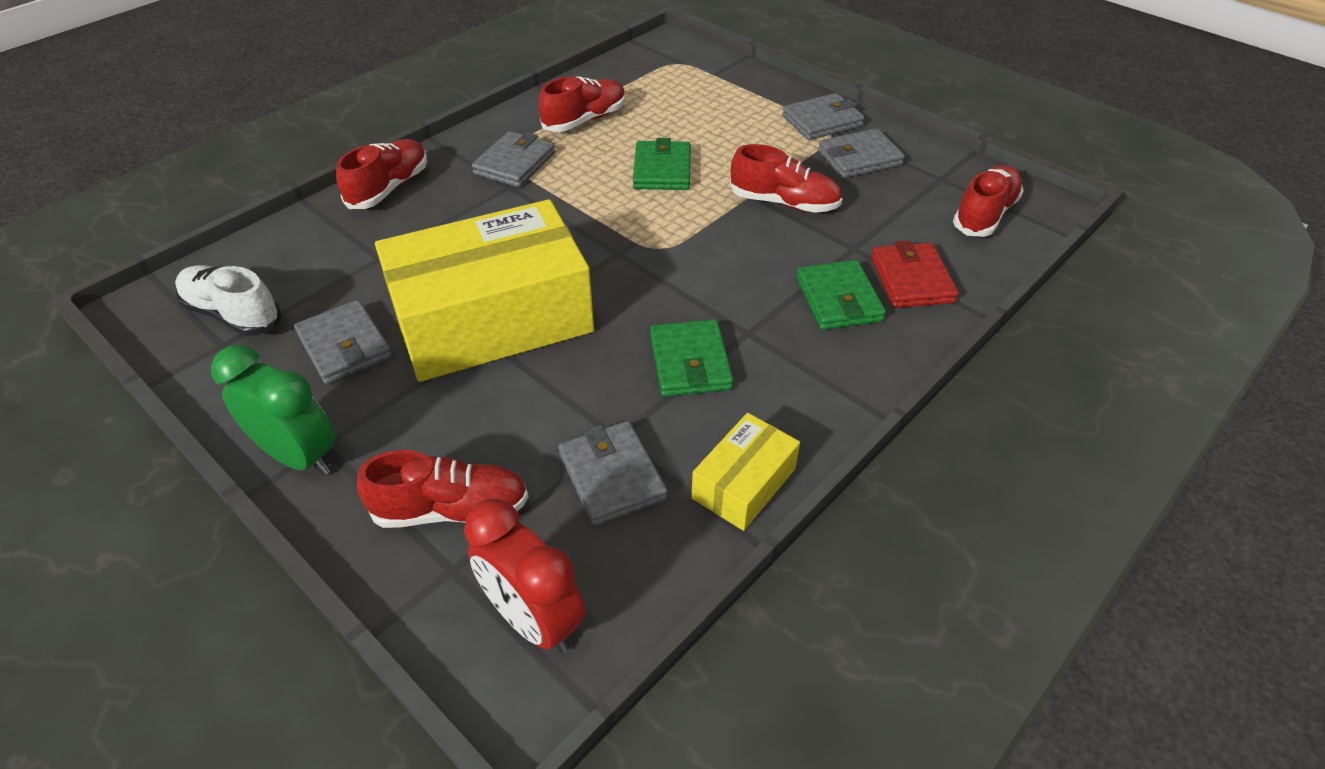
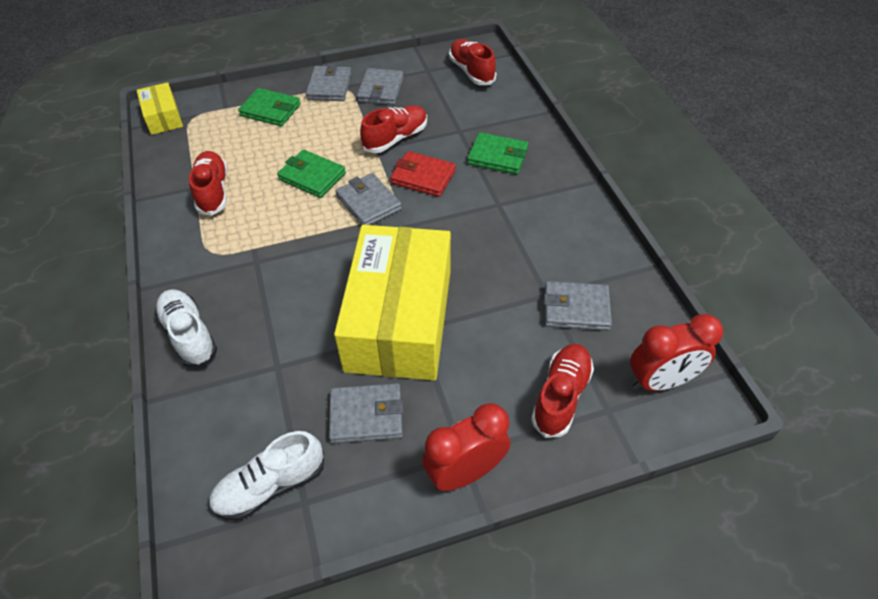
camera: 60 degrees left, 5 degrees up
(299, 456) = (465, 472): green clock -> red clock
(389, 188) = (189, 335): red shoe -> white shoe
(514, 163) = (230, 249): grey wallet -> grey wallet (368, 203)
(690, 362) = (506, 239): green wallet -> green wallet (270, 110)
(743, 483) = (611, 255): yellow box -> yellow box (163, 117)
(911, 279) = (502, 122): red wallet -> red wallet (423, 177)

